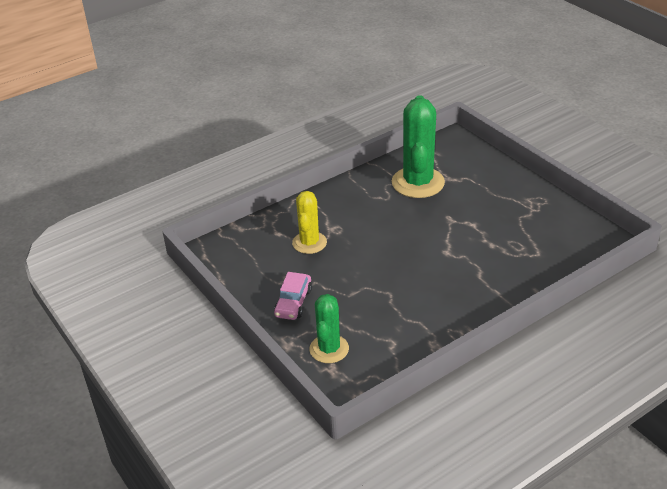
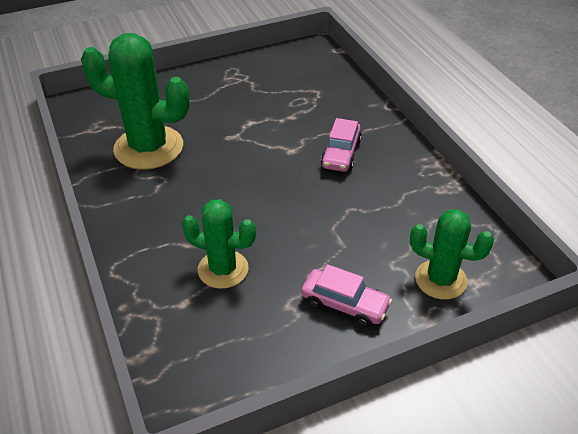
camera: 80 degrees left, 5 degrees up
(309, 243) = (223, 269): yellow cactus -> green cactus
(454, 279) = (341, 154): none -> pink car

